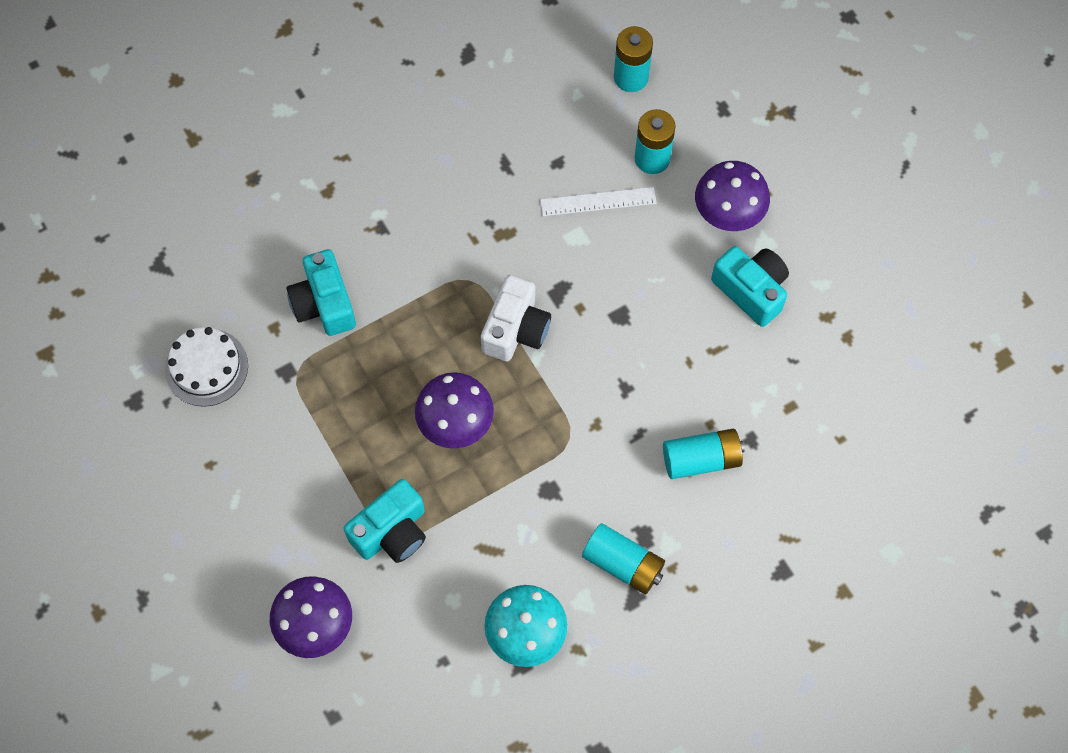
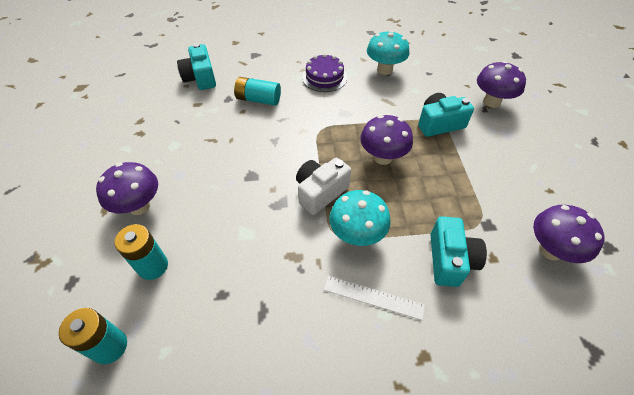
camera: 155 degrees left, 15 degrees down
(206, 367) = (550, 250): white cake -> purple mushroom
(443, 290) = (357, 235): none -> turquoise mushroom
(598, 202) = (214, 251): white ruler -> white ruler (373, 297)
(623, 564) = (324, 77): turquoise battery -> purple cake
(751, 290) = (166, 160): turquoise camera -> turquoise camera (200, 78)

